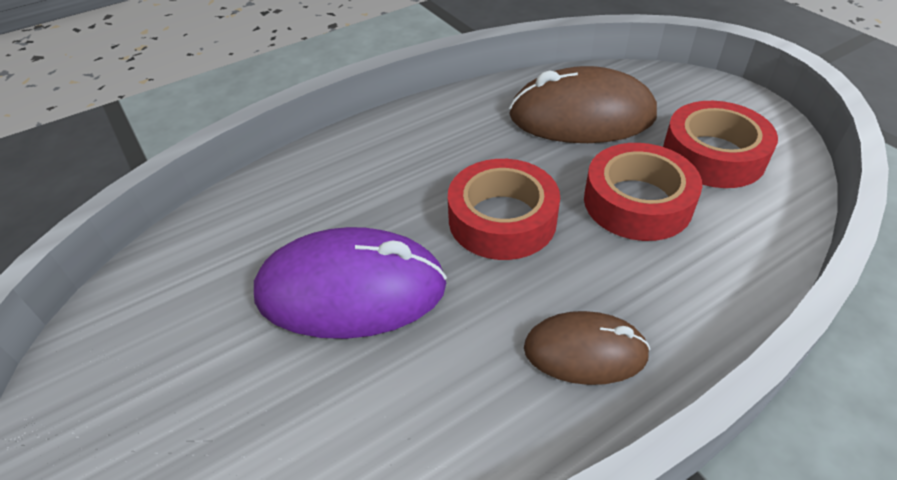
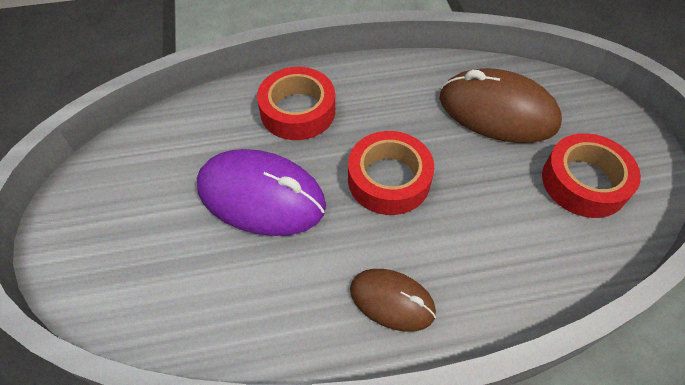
camera: 20 degrees right, 10 degrees up
(637, 202) = (497, 201): red tape -> red tape (297, 111)

